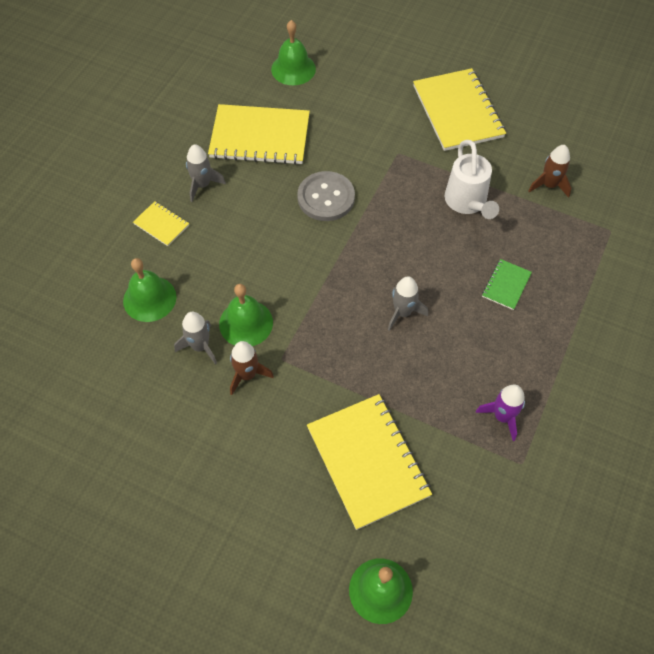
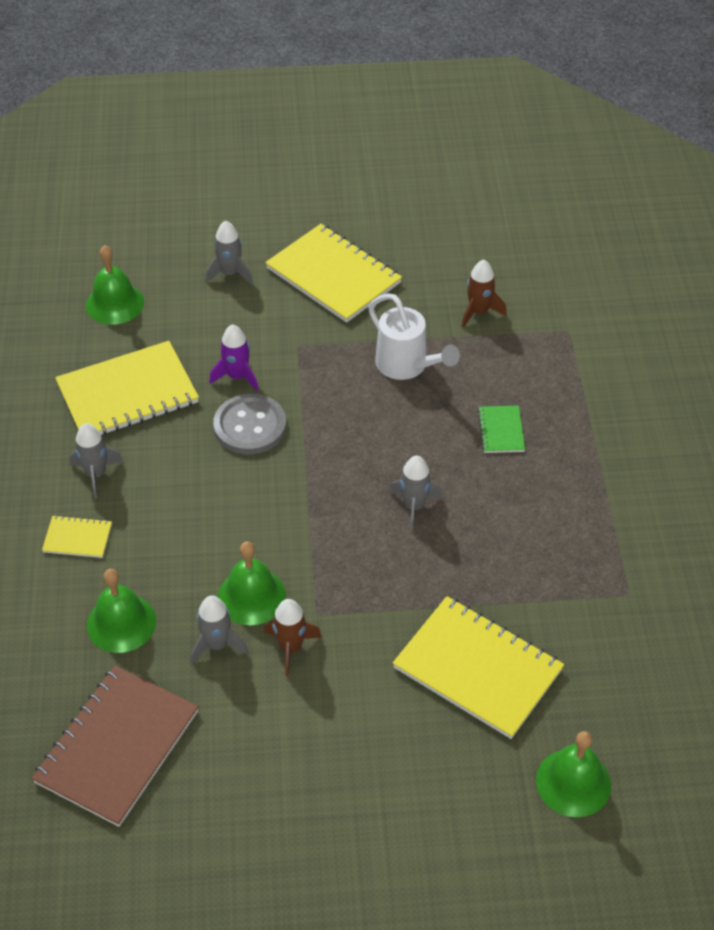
camera: 30 degrees left, 10 degrees down
(90, 385) = (117, 747): none -> brown notebook
(385, 79) = (230, 273): none -> grey rocket
(502, 416) = (581, 559): purple rocket -> purple rocket (237, 376)

